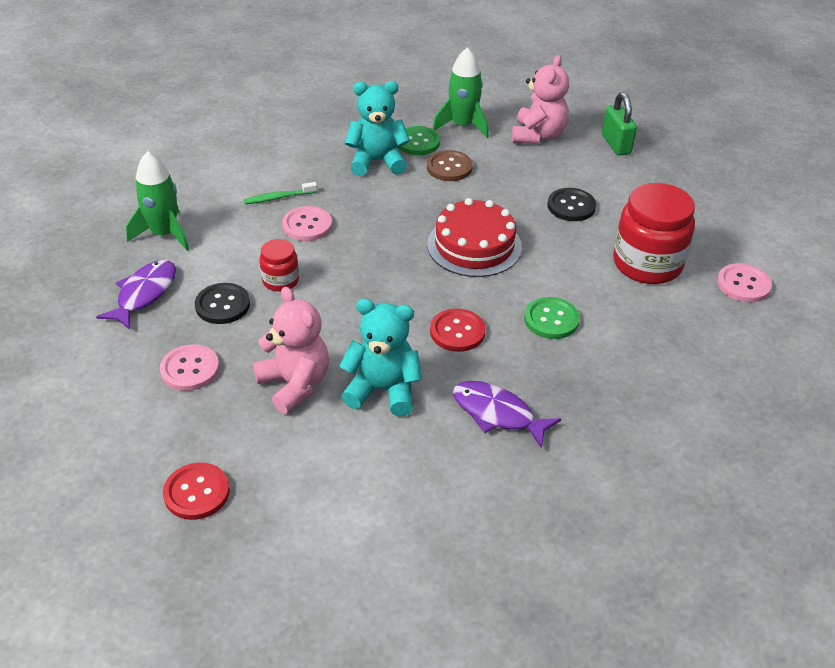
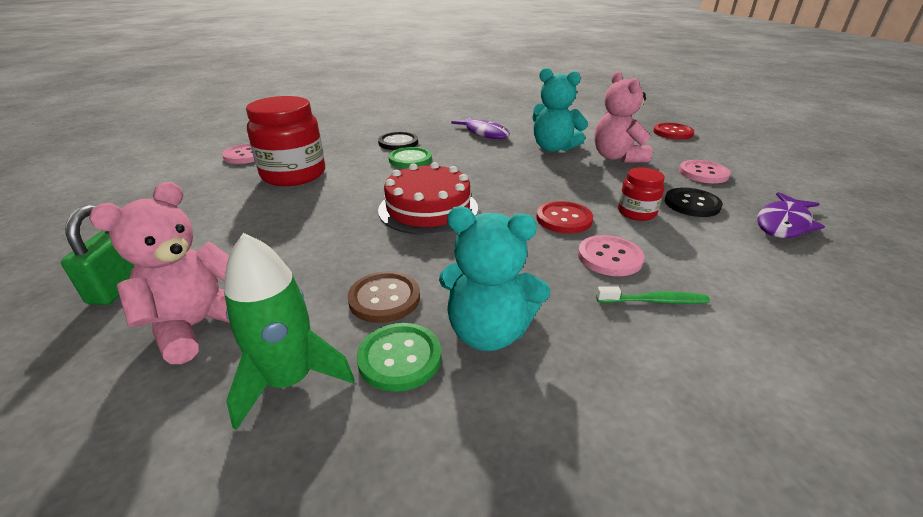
camera: 160 degrees left, 10 degrees down
(164, 234) = (807, 280): green rocket -> none
(457, 332) = (486, 163): red button -> red button (564, 219)
(571, 206) = (292, 224): black button -> black button (398, 143)

